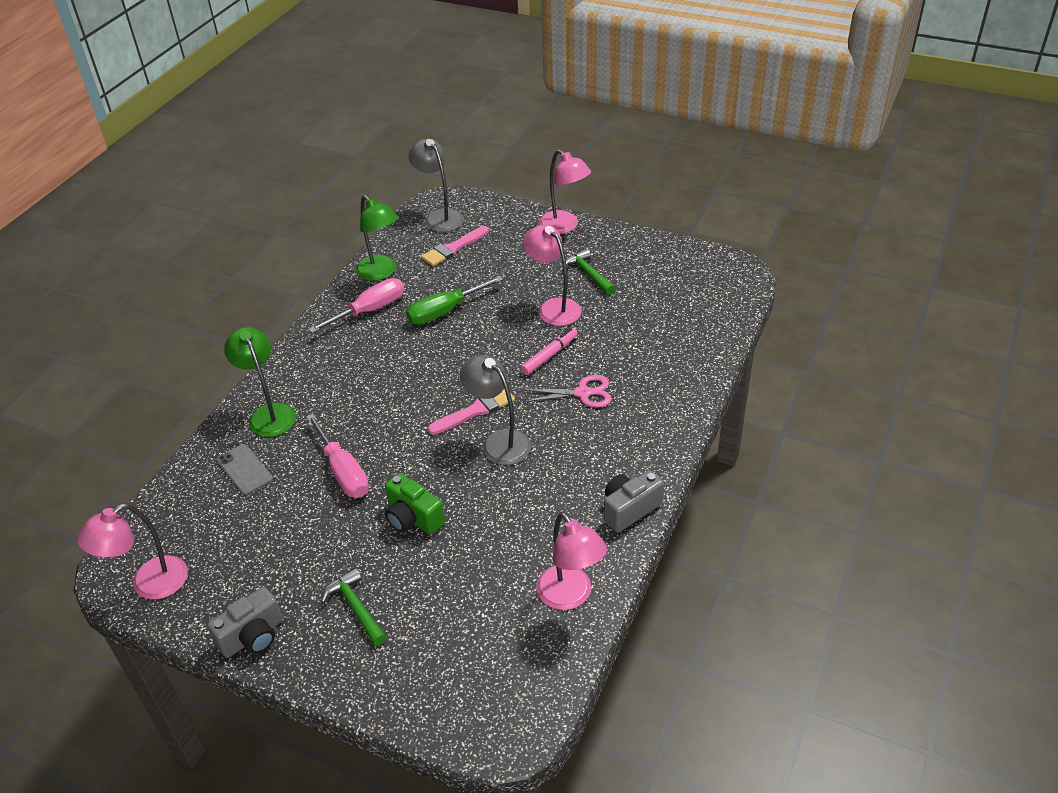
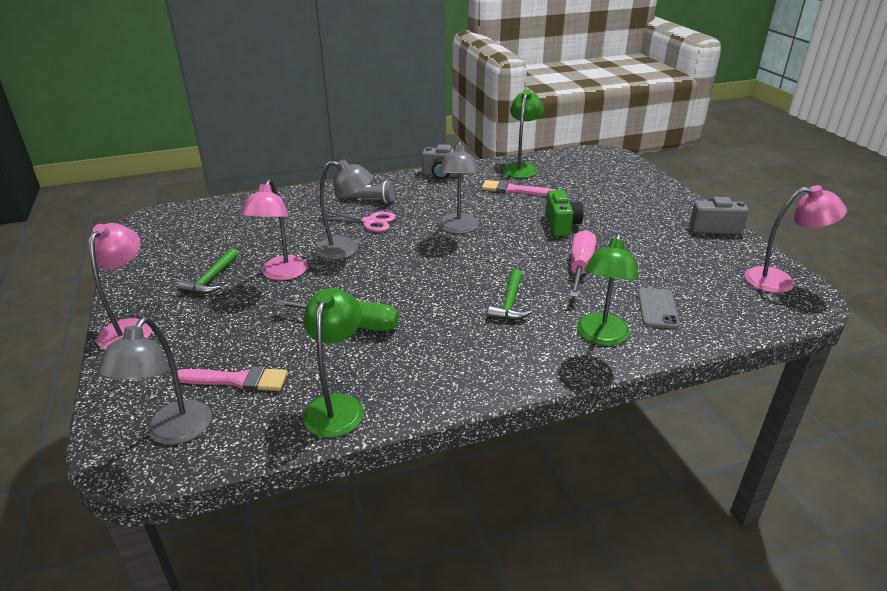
camera: 135 degrees left, 10 degrees down
(355, 607) = (639, 211): green hammer -> green hammer (510, 303)
(370, 310) = (406, 371): pink screwdriver -> none
(475, 411) = (445, 249): pink brush -> pink brush (514, 190)
(549, 355) = (346, 249): pink marker -> grey lamp
(570, 596) = (521, 168): pink lamp -> green lamp
(583, 393) = (369, 222): pink scissors -> pink scissors turned 150 degrees clockwise
(629, 417) = (370, 200): none -> grey flashlight

